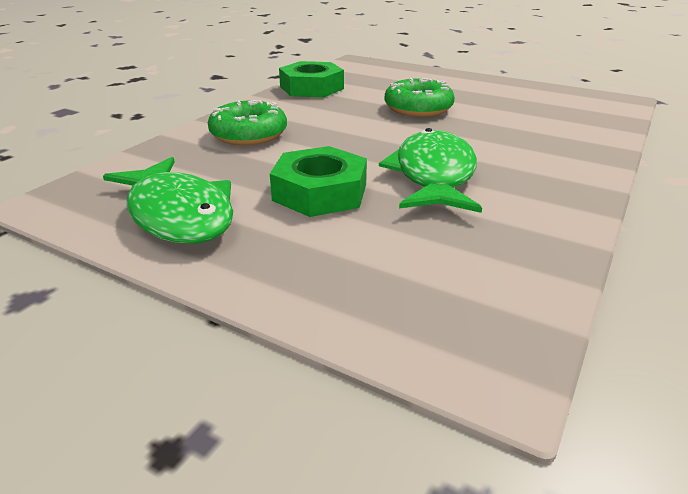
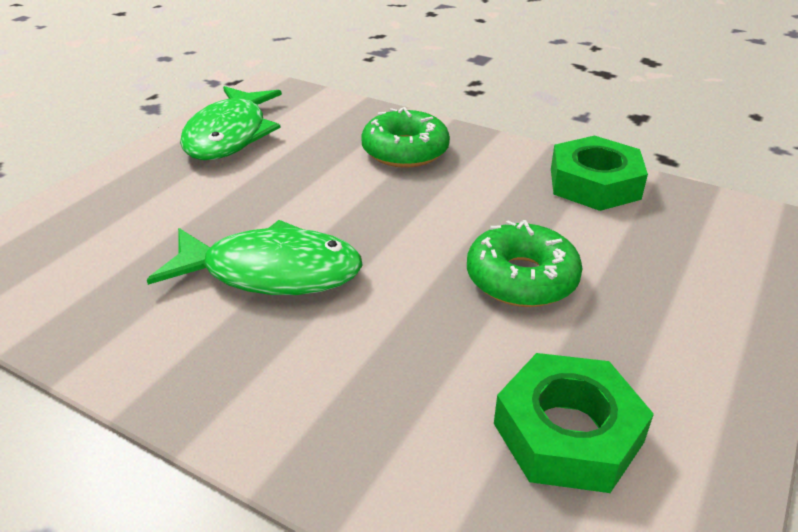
camera: 90 degrees right, 5 degrees up
(178, 214) = (230, 135): green fish -> green fish turned 45 degrees counterclockwise
(320, 192) = (250, 197): green nut -> green nut (567, 432)

